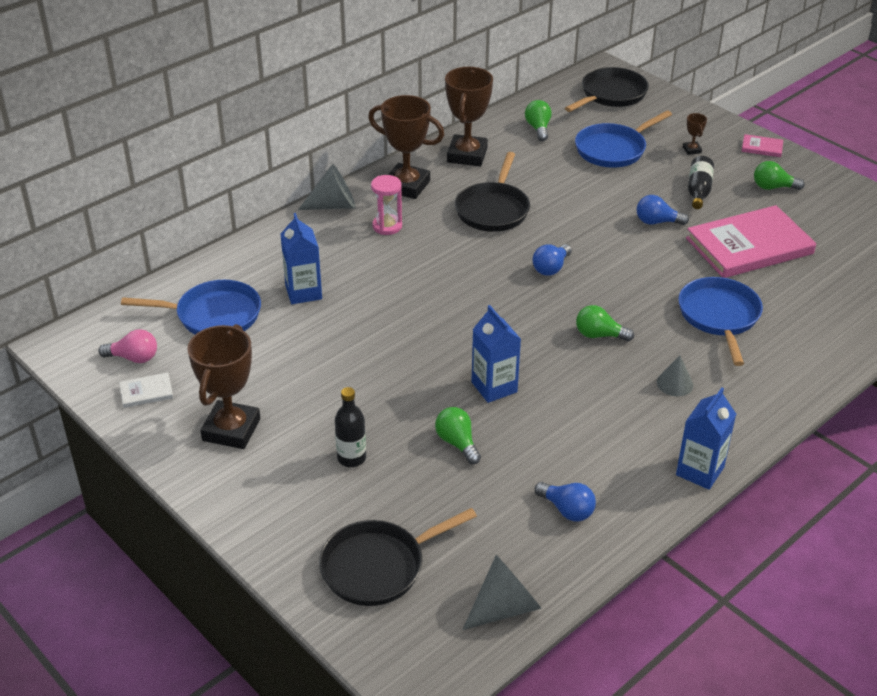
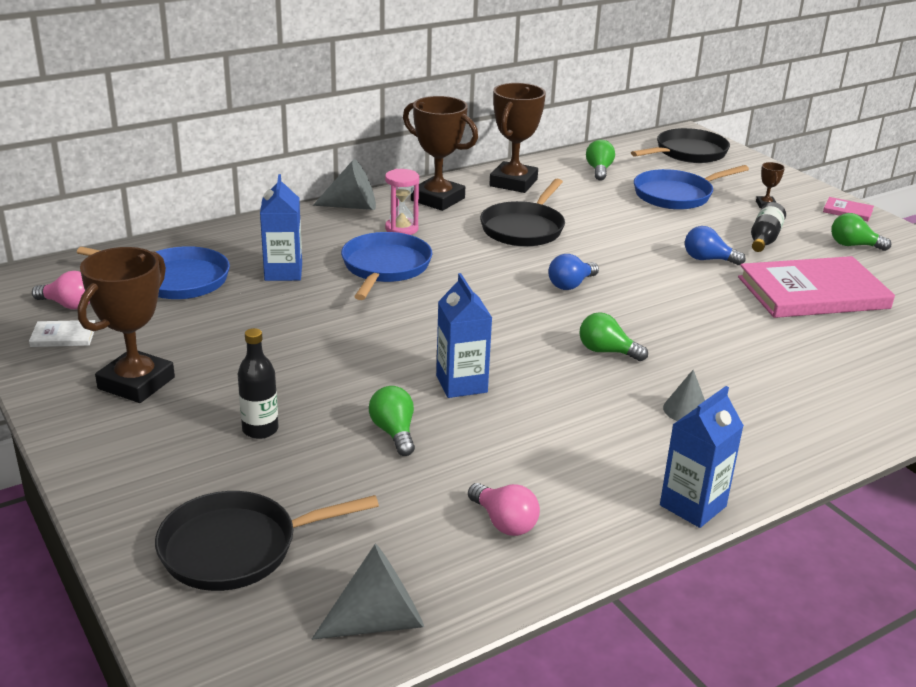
camera: 10 degrees right, 10 degrees down
(567, 510) = (504, 522): blue light bulb -> pink light bulb
(719, 317) = (760, 353): blue pan -> blue pan (385, 268)

